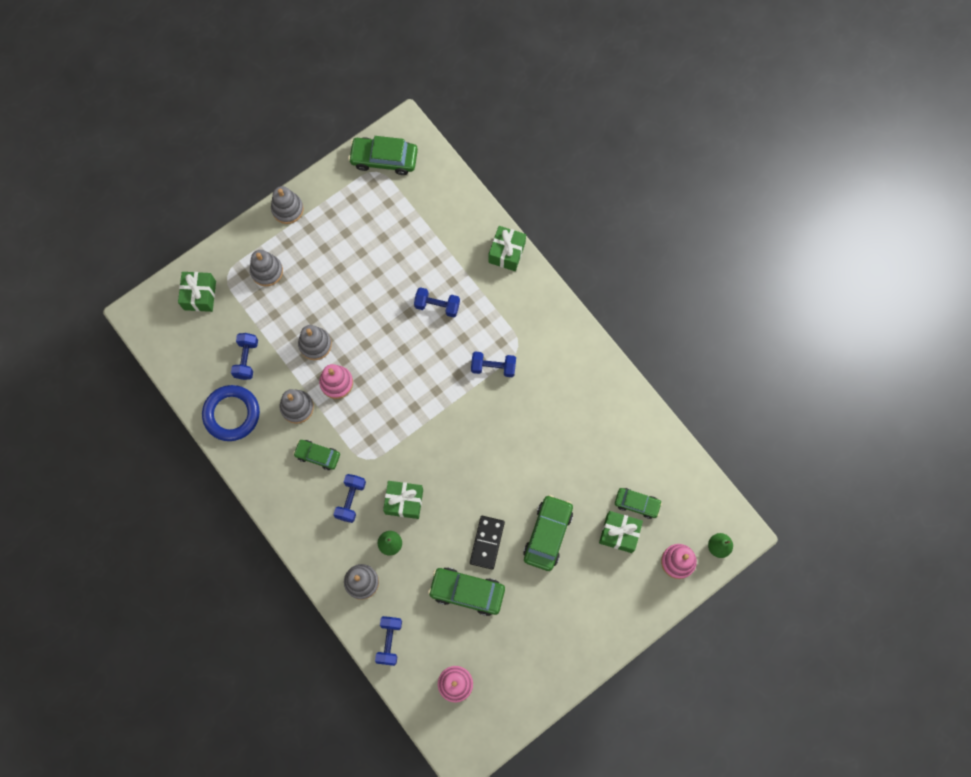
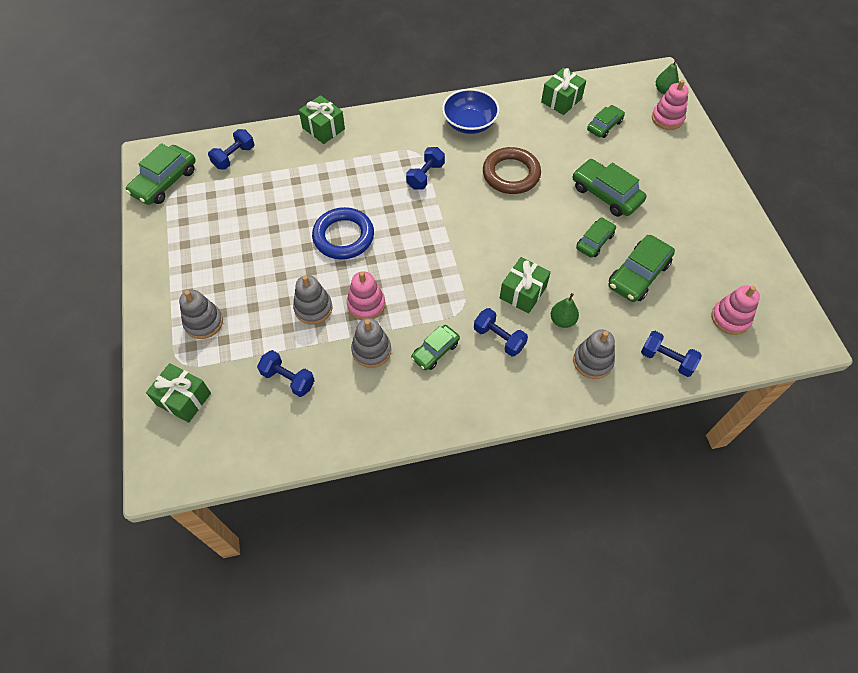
camera: 65 degrees left, 15 degrees down
(232, 414) = (342, 418): blue ring -> blue ring (343, 236)
(287, 209) = (151, 278): grey stacking toy -> none
(437, 306) = (339, 195): blue dumbbell -> blue dumbbell (234, 157)
(487, 542) = (594, 241): black domino -> green car
(531, 440) = (511, 174): none -> brown ring
(577, 377) = (469, 123): none -> blue bowl
(619, 533) = (626, 146): green gift -> green gift (561, 100)

